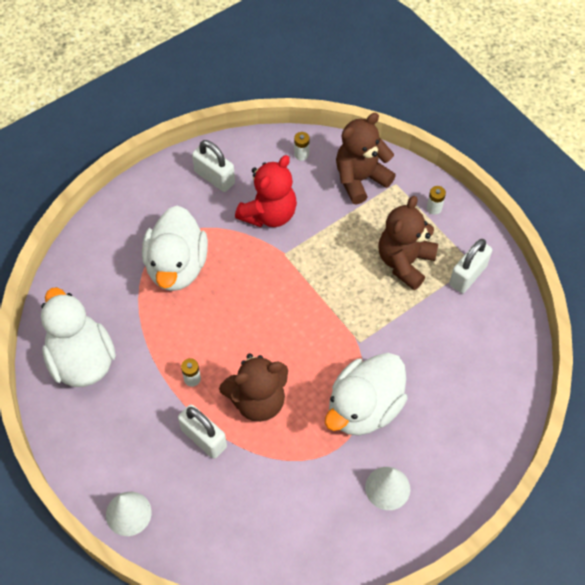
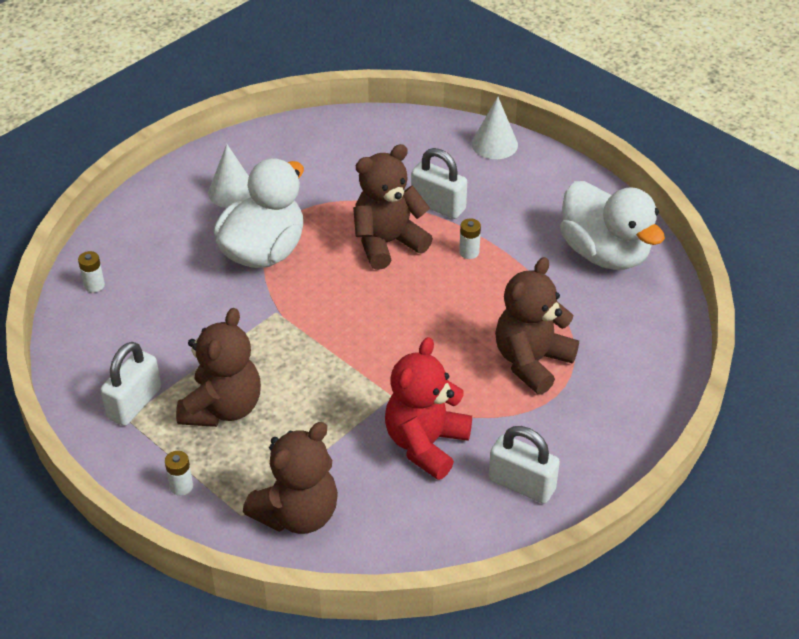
camera: 170 degrees right, 15 degrees down
(177, 266) = (531, 362): white duck -> brown teddy bear
(301, 154) = (397, 540): white battery -> white battery (94, 285)

